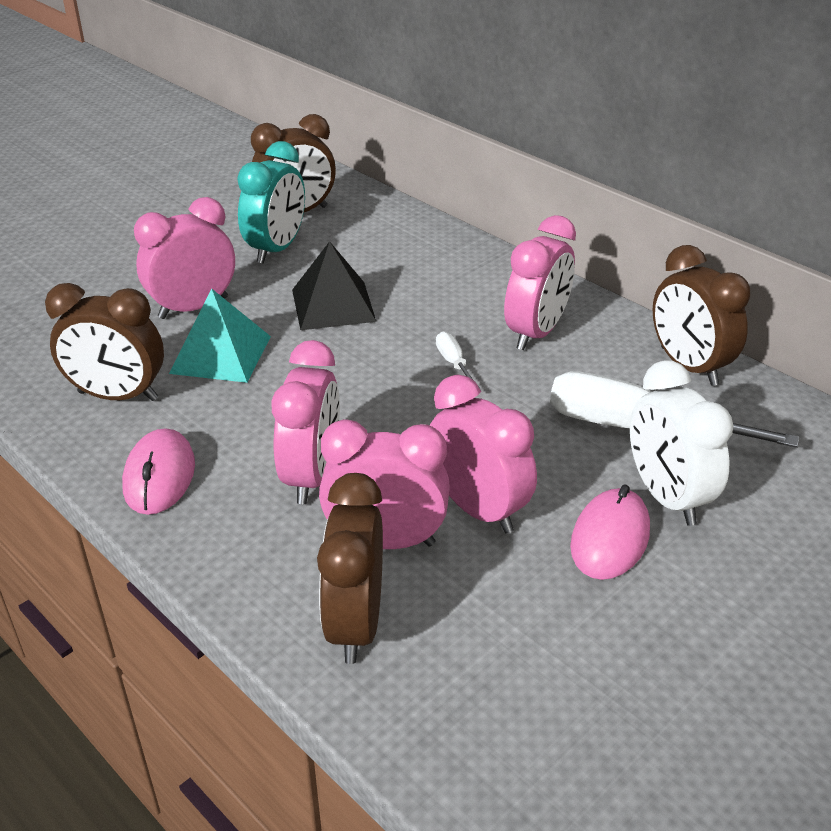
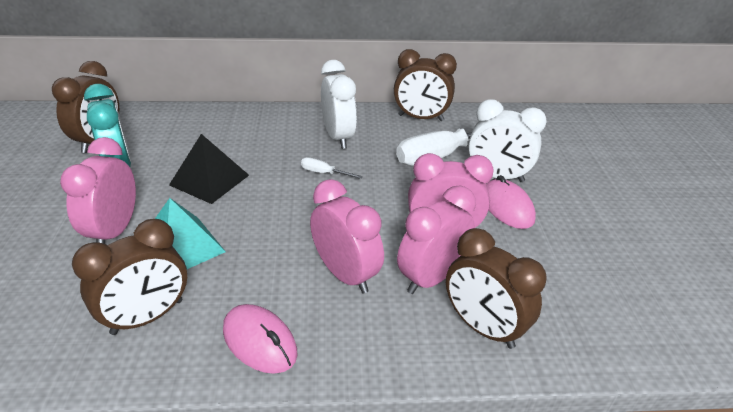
camera: 50 degrees left, 0 degrees up
(536, 333) = (338, 137): pink clock -> white clock

